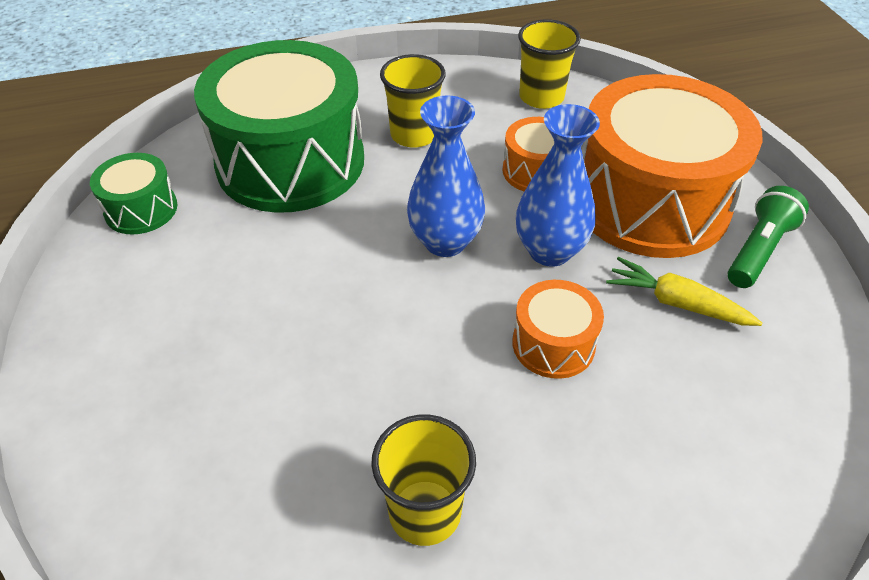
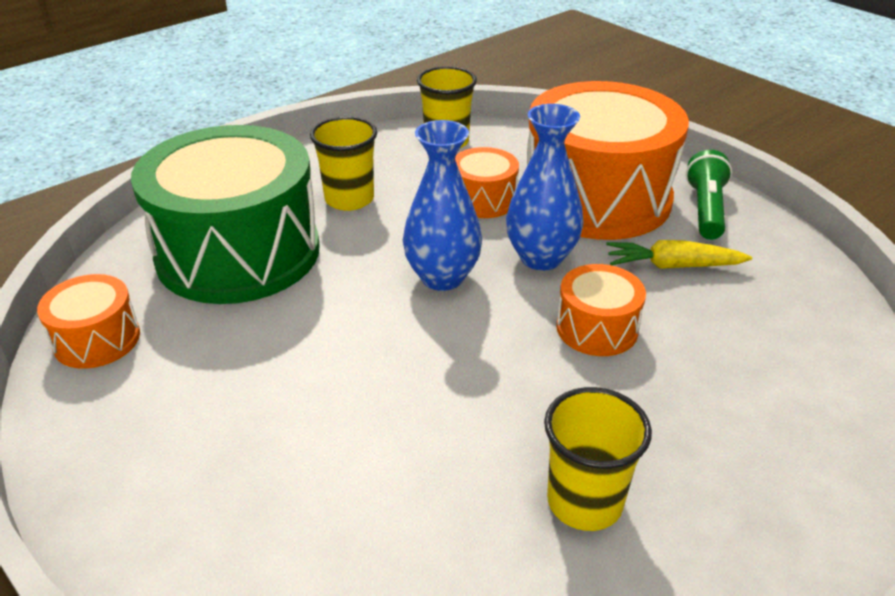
camera: 25 degrees left, 10 degrees down
(141, 209) = (97, 339): green drum -> orange drum

